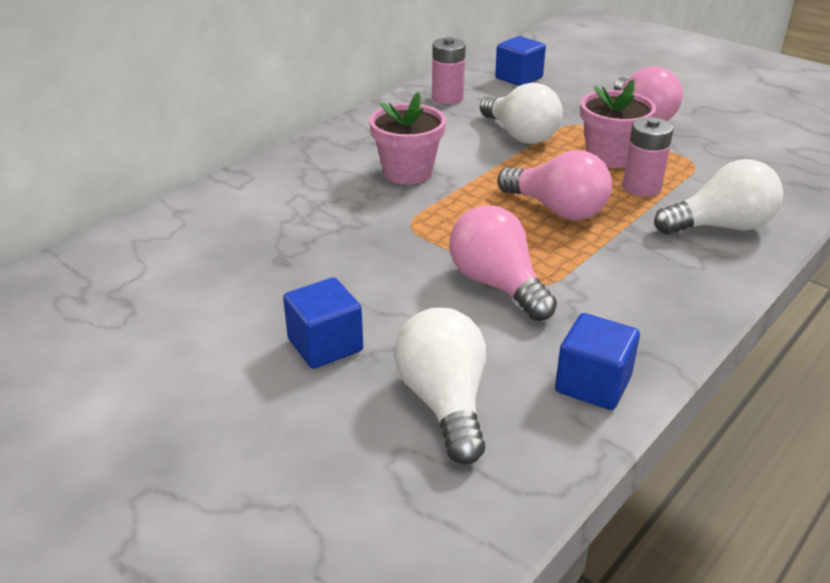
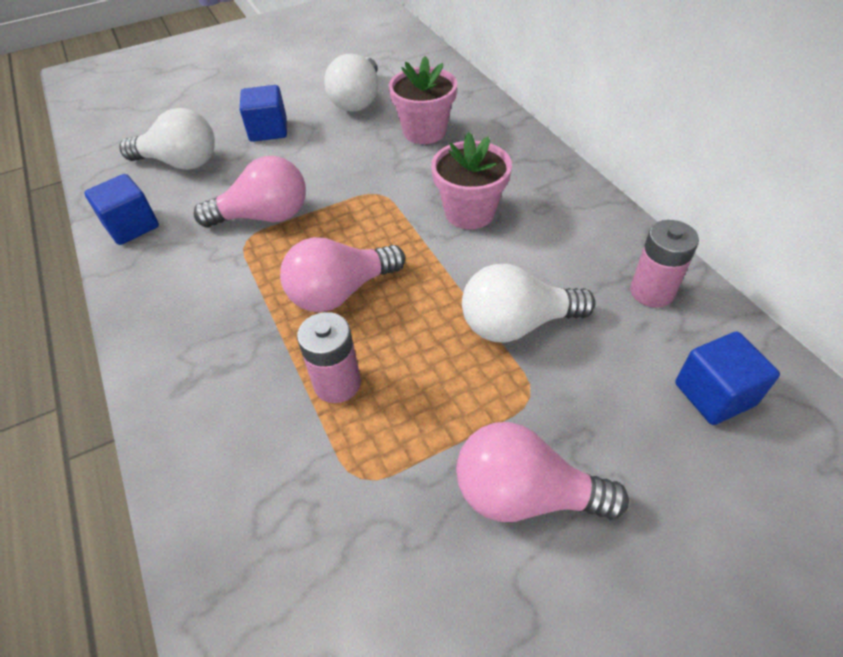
camera: 115 degrees right, 15 degrees up
(610, 157) = (421, 389): pink flower pot -> pink flower pot (424, 131)
(720, 227) = (220, 412): white light bulb -> white light bulb (358, 100)

